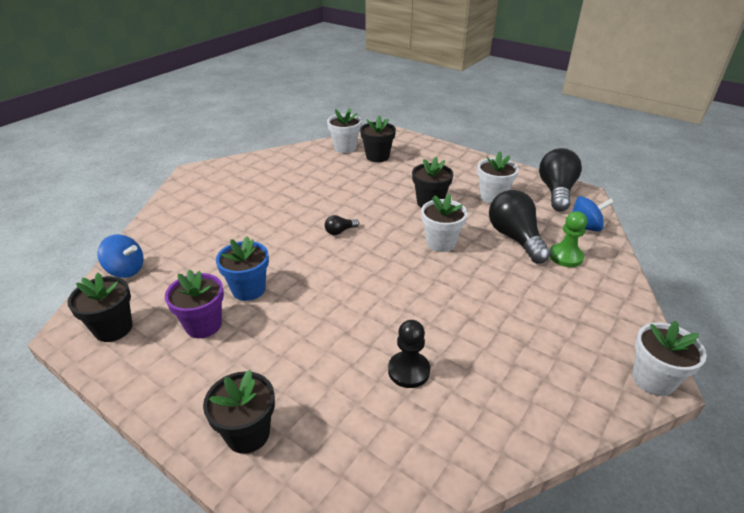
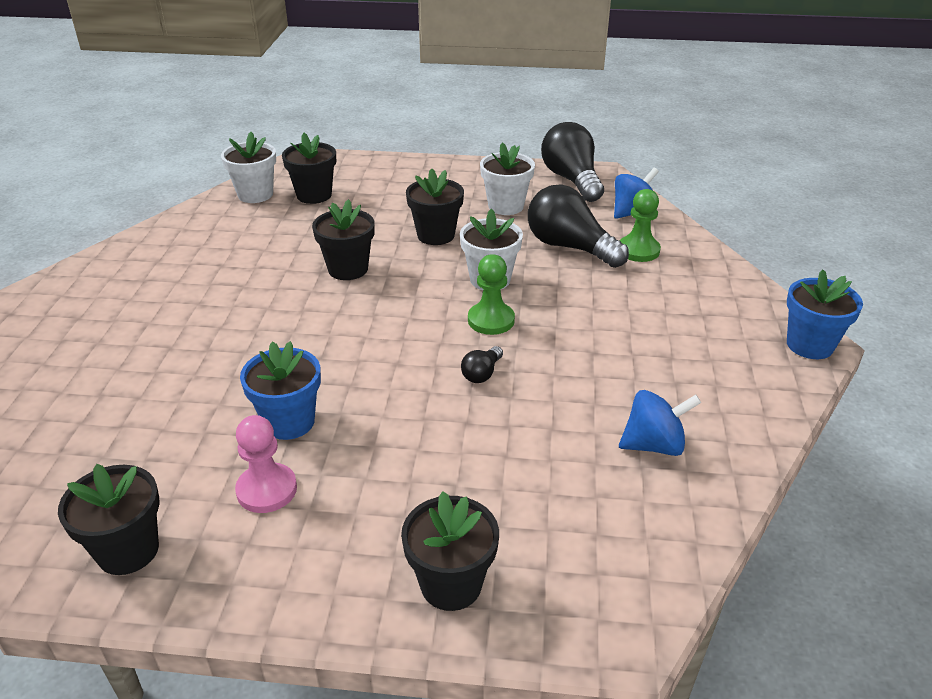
camera: 30 degrees left, 0 degrees up
(126, 270) = (64, 468): blue spinning top -> blue spinning top (654, 445)
(203, 325) = (267, 490): purple flower pot -> pink pawn
(340, 231) = (349, 306): black light bulb -> black light bulb (482, 373)
(358, 208) = (348, 269): none -> black flower pot
(408, 371) = (575, 434): black pawn -> none
(418, 270) = (491, 320): none -> green pawn
(653, 379) = (809, 345): white flower pot -> blue flower pot

